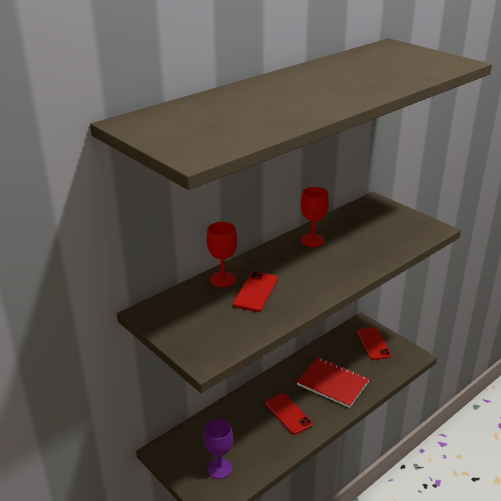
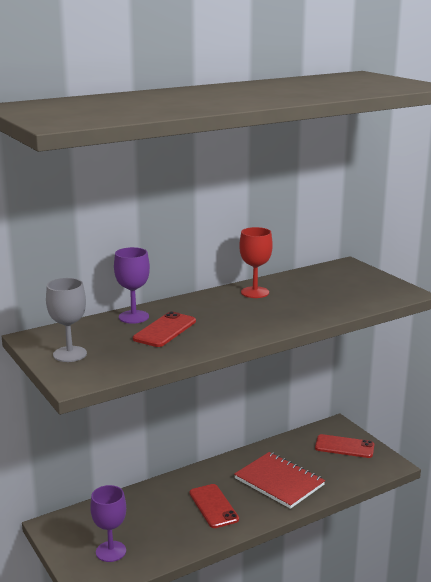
camera: 10 degrees right, 10 degrees down
(187, 328) = (70, 354): none -> grey goblet
(223, 279) = (133, 317): red goblet -> purple goblet
(373, 343) = (344, 446): red phone -> red phone turned 75 degrees counterclockwise

